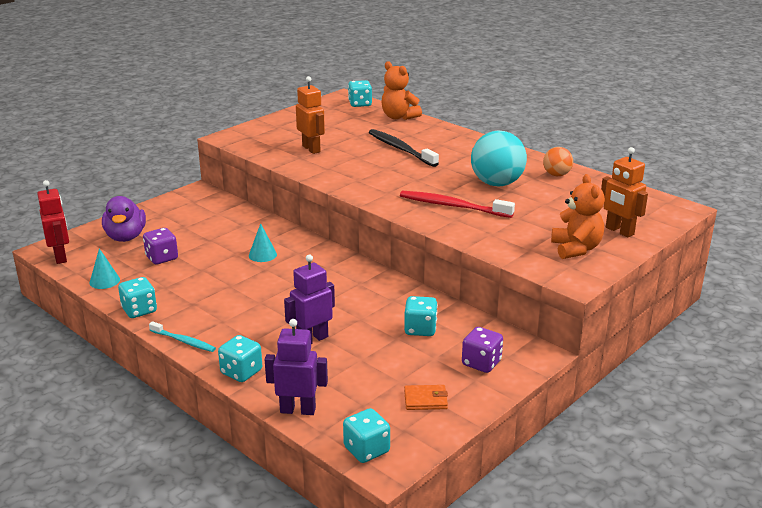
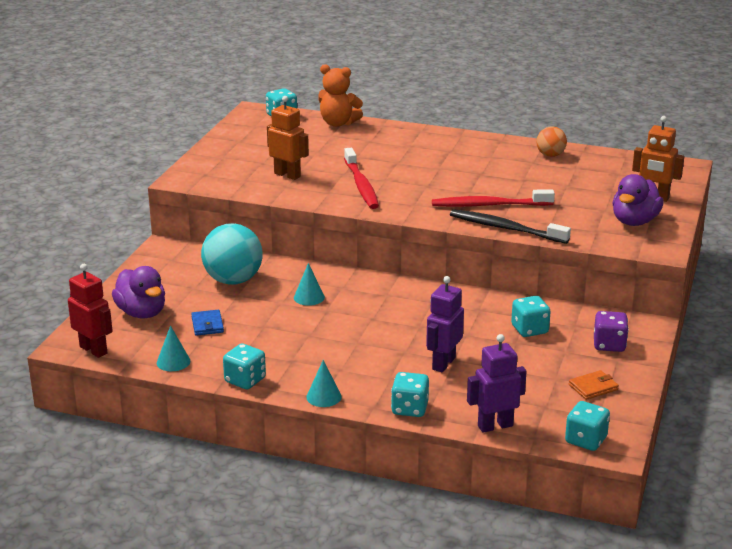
camera: 25 degrees left, 0 degrees up
(162, 258) = (207, 325): purple dice -> blue wallet
(183, 341) = (323, 397): turquoise toothbrush -> turquoise cone
(361, 168) = (361, 185): none -> red toothbrush
(400, 149) = (378, 157): black toothbrush -> black toothbrush (505, 228)
(497, 183) = (506, 175): turquoise ball -> turquoise ball (233, 280)
(576, 249) = (634, 221): orange teddy bear -> purple duck

